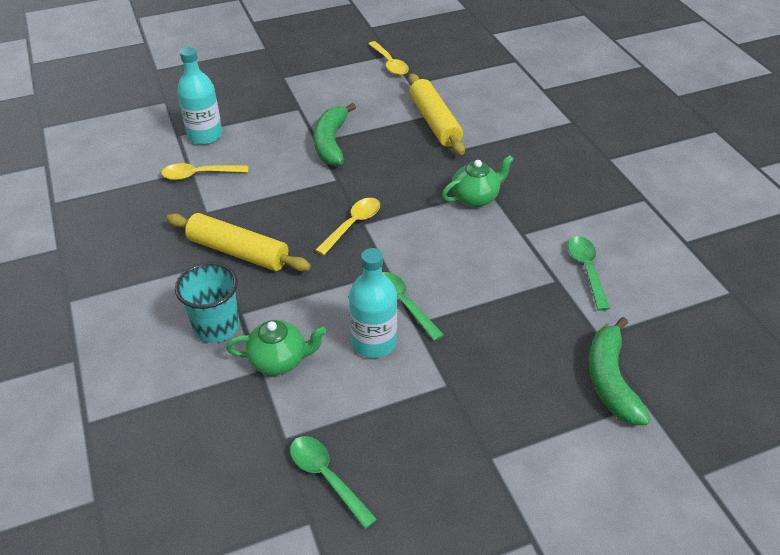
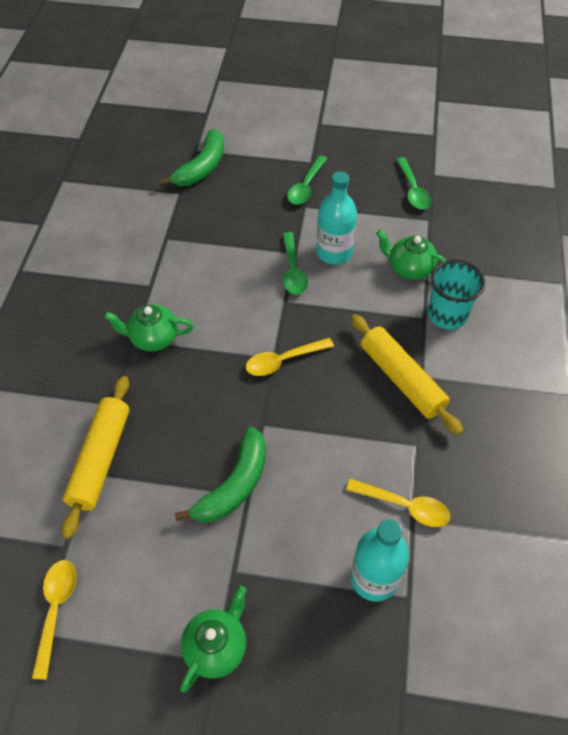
camera: 150 degrees left, 10 degrees up
(286, 82) = (216, 646): none -> green teapot
(586, 269) = (136, 236): green spoon -> green spoon (306, 187)

